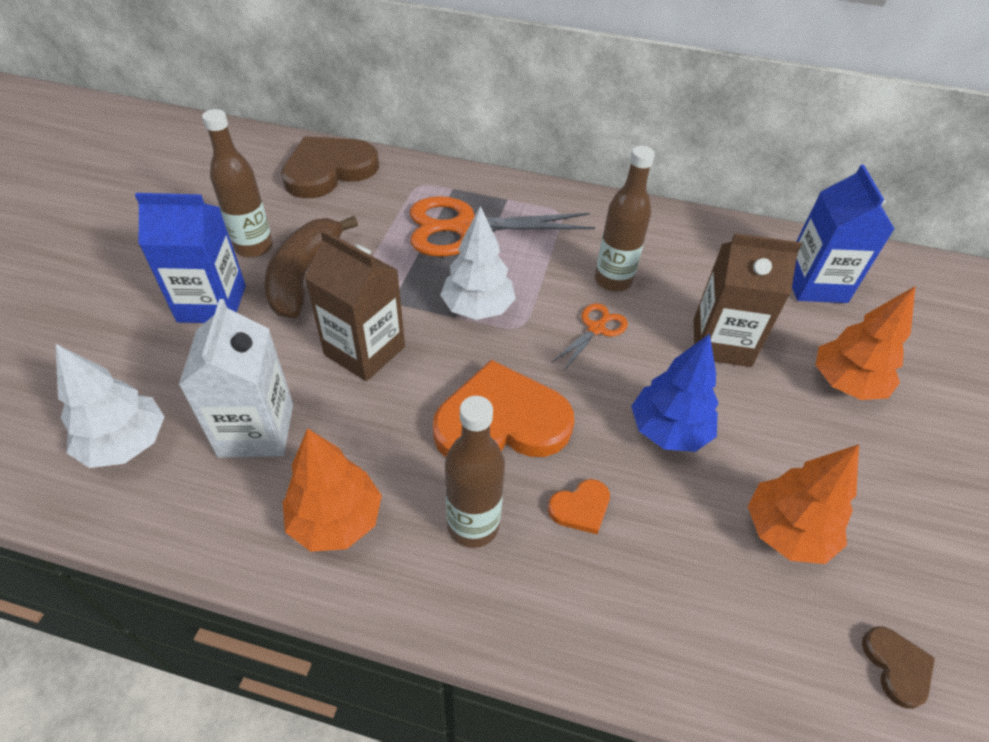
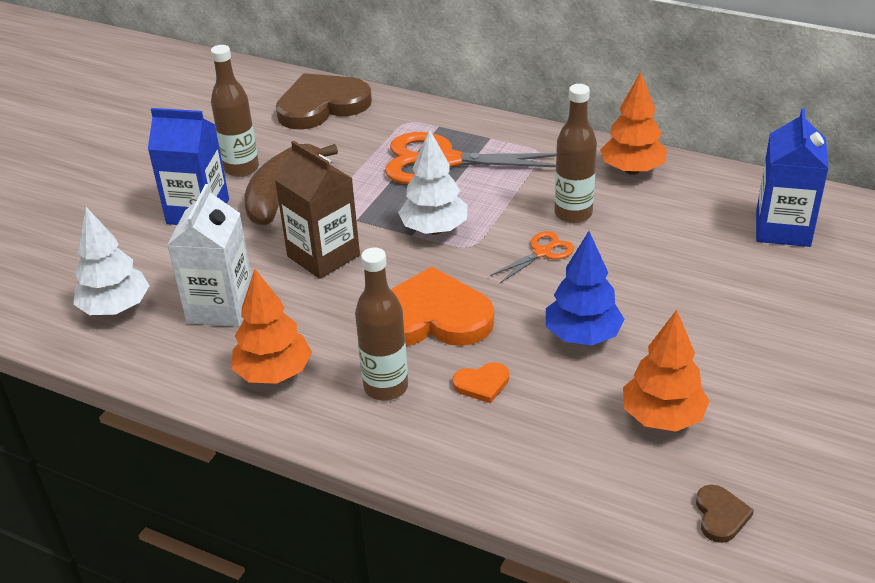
camera: 15 degrees right, 10 degrees down
(721, 342) = (662, 271): brown carton -> none
(845, 384) = (774, 313): orange tree -> orange tree (632, 170)

